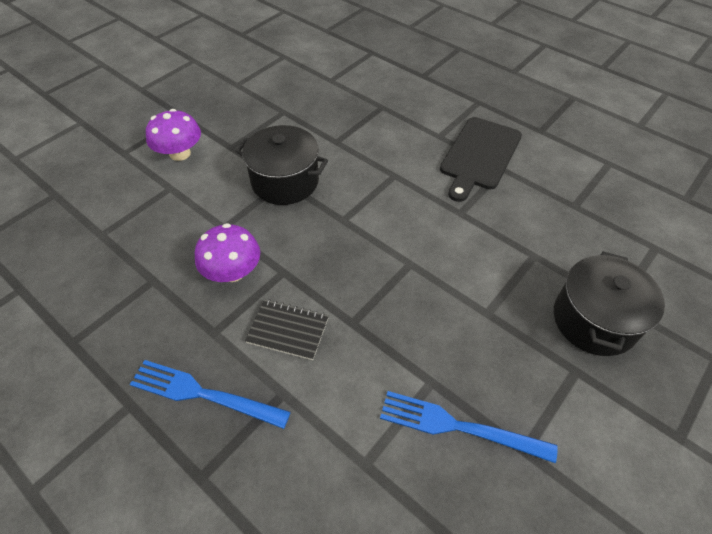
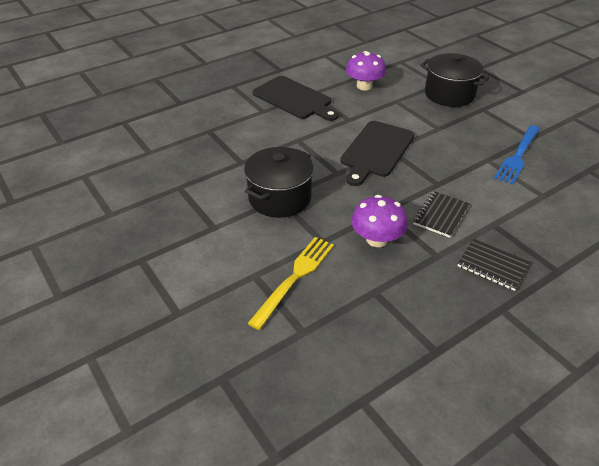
camera: 75 degrees left, 10 degrees down
(169, 216) = (295, 277): none -> yellow fork
(180, 153) = (204, 265): purple mushroom -> purple mushroom (364, 86)
(202, 394) = (492, 266): blue fork -> black notebook
(401, 249) = (376, 151): none -> black cutting board

